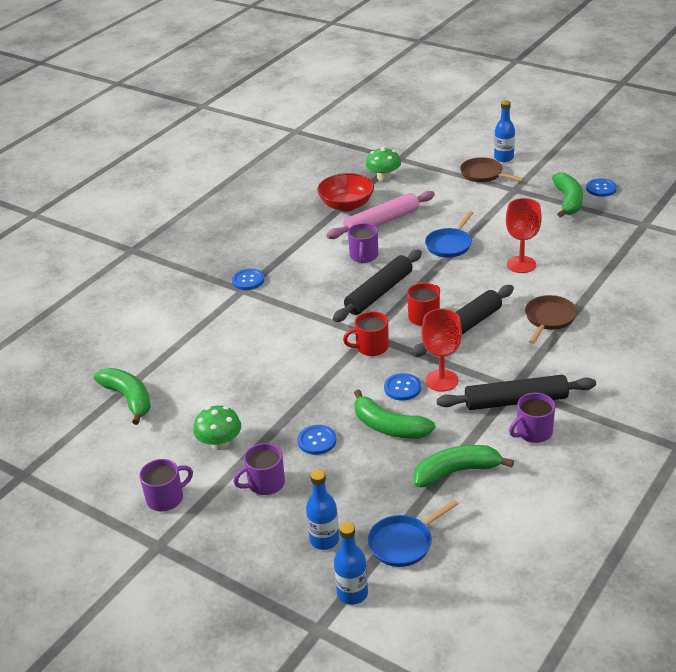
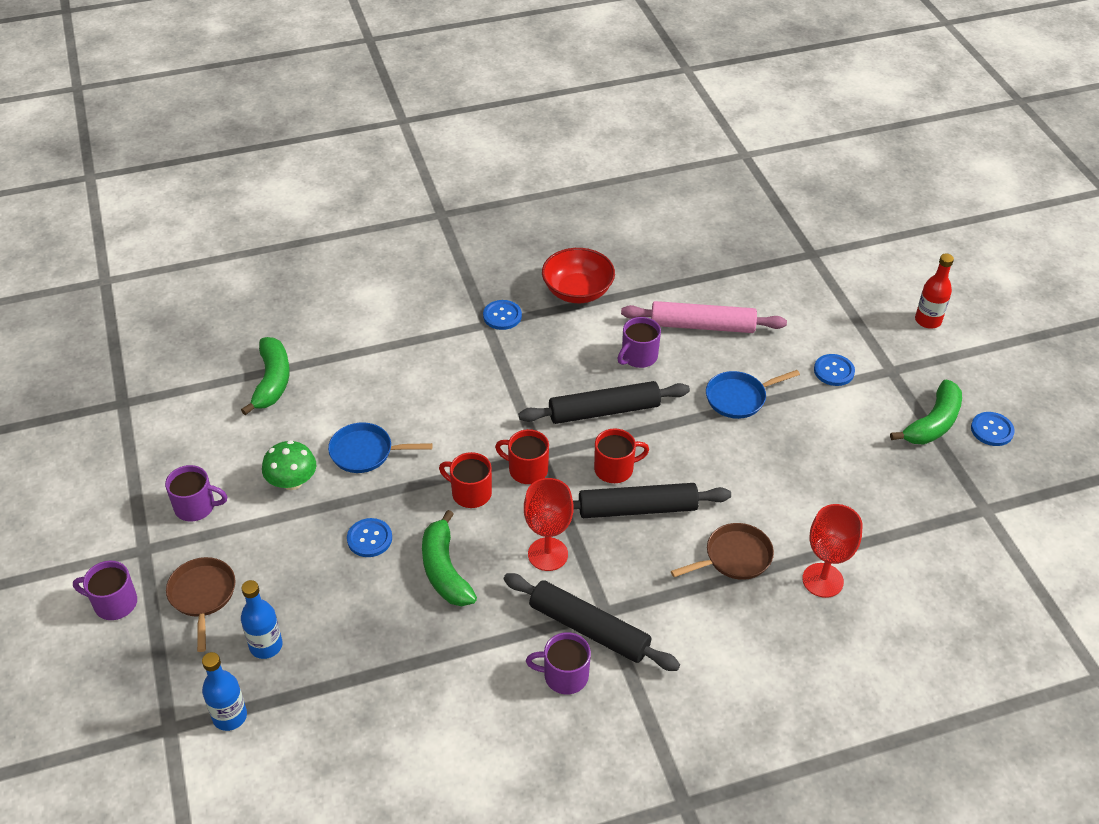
camera: 35 degrees right, 10 degrees up
(265, 483) = (282, 551): purple mug -> purple mug (114, 603)
(346, 205) = (691, 282): red bowl -> red bowl (577, 291)
(351, 379) = (470, 493): none -> red mug
(383, 177) = (768, 268): green mushroom -> none
(402, 388) = (503, 536): blue button -> blue button (834, 371)
(403, 543) = (322, 701): blue pan -> blue pan (365, 452)
(456, 471) = (447, 664): green banana -> none
(483, 174) = (879, 329): brown pan -> brown pan (202, 595)
(503, 158) = (928, 320): blue bottle -> red bottle
(521, 264) = (784, 471): red goblet -> red goblet (822, 580)

